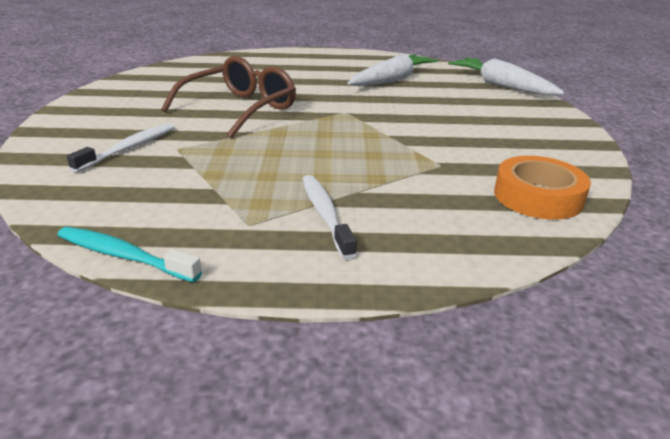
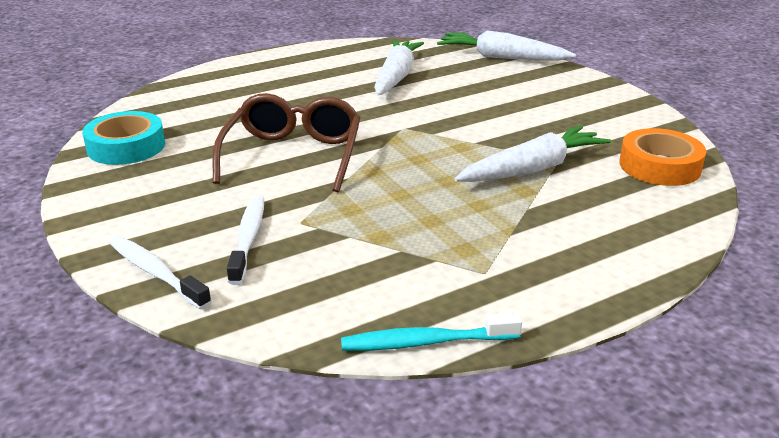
camera: 30 degrees left, 0 degrees up
(151, 80) = (126, 147): none -> turquoise tape
(325, 214) = (532, 239): white toothbrush -> white toothbrush (156, 272)
(408, 165) = (533, 169): none -> white carrot

